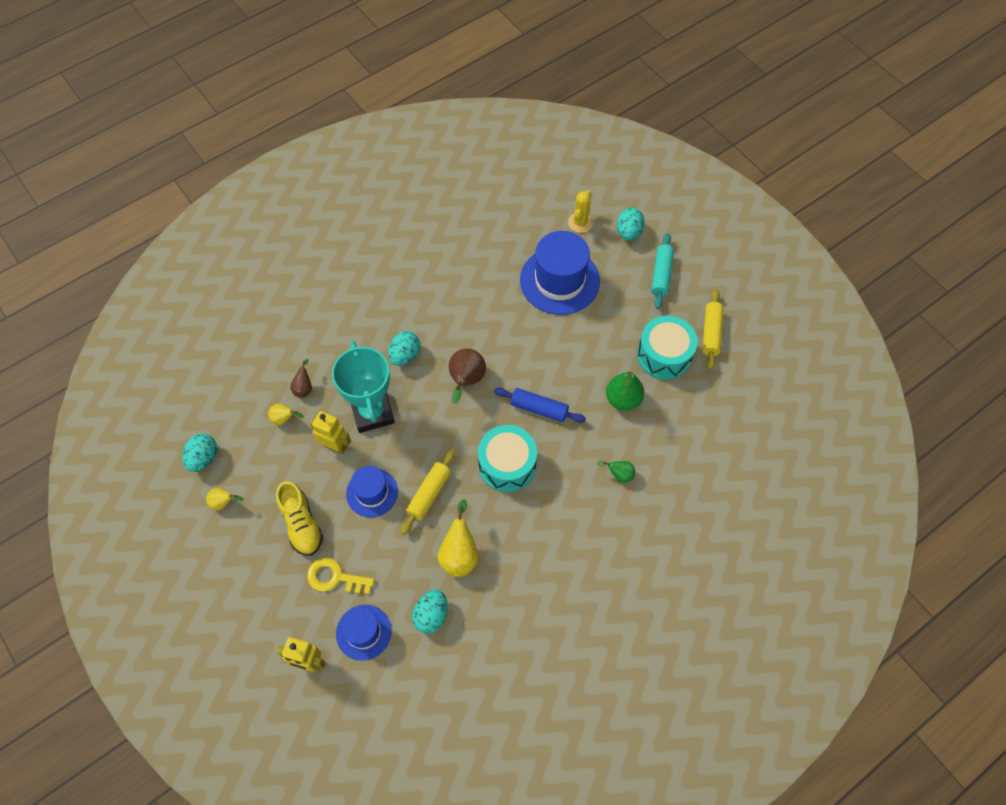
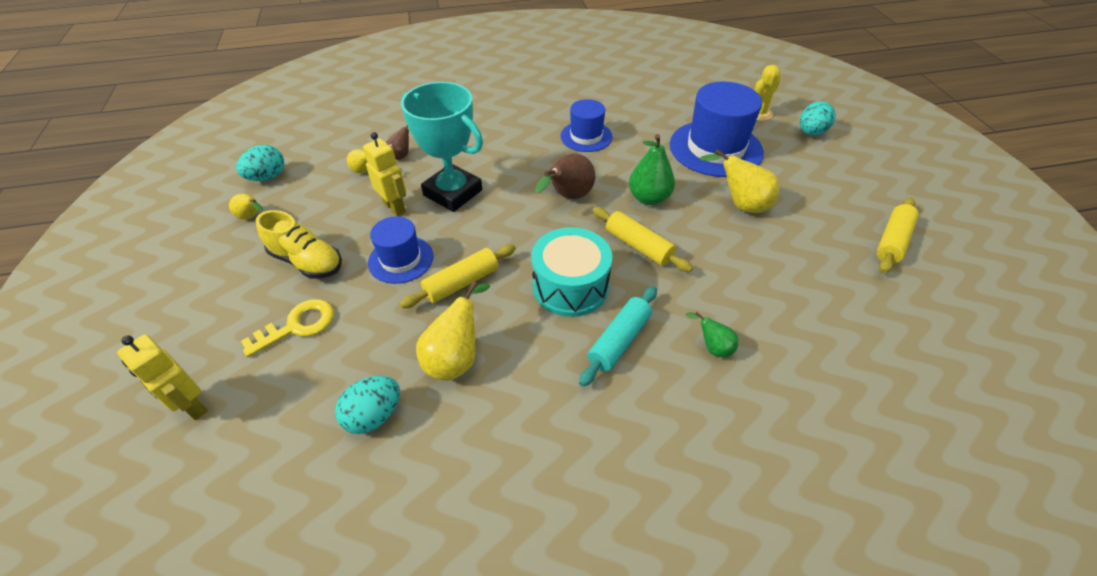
camera: 25 degrees right, 15 degrees down
(301, 524) = (307, 262): yellow shoe -> yellow shoe turned 60 degrees counterclockwise
(335, 577) = (297, 326): yellow key -> yellow key turned 105 degrees clockwise
(363, 632) = (281, 399): blue hat -> blue hat (586, 136)
(372, 412) = (453, 193): turquoise trophy -> turquoise trophy turned 60 degrees counterclockwise
(405, 355) = (517, 159): turquoise egg -> none
(539, 409) = (638, 246): blue rolling pin -> yellow rolling pin
(598, 337) = (741, 204): none -> yellow pear
(623, 399) = (750, 270): green pear -> green pear (649, 198)
(661, 275) = (840, 174): turquoise rolling pin -> turquoise rolling pin (619, 341)
(664, 355) = (820, 244): turquoise drum -> none

